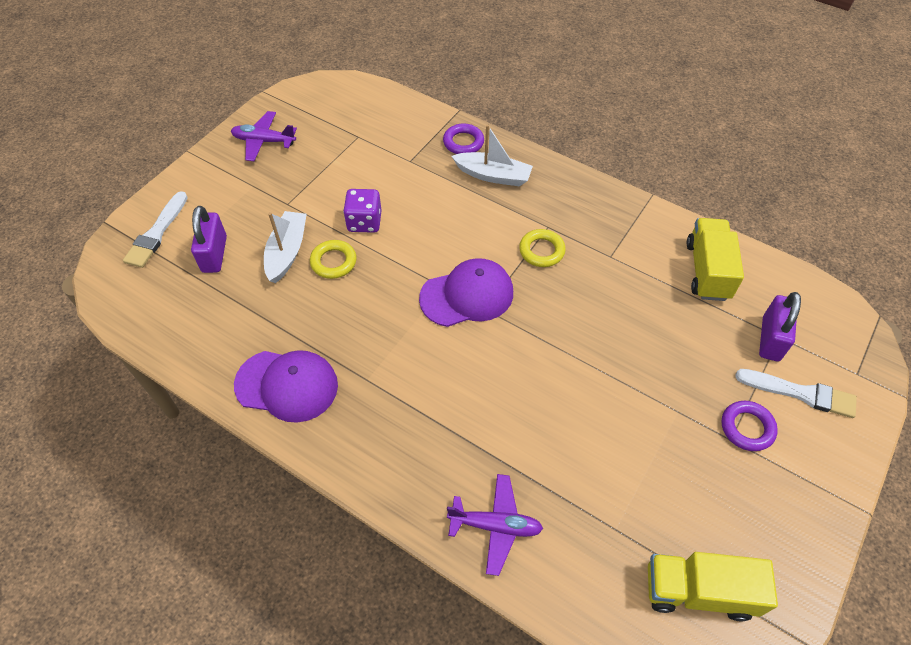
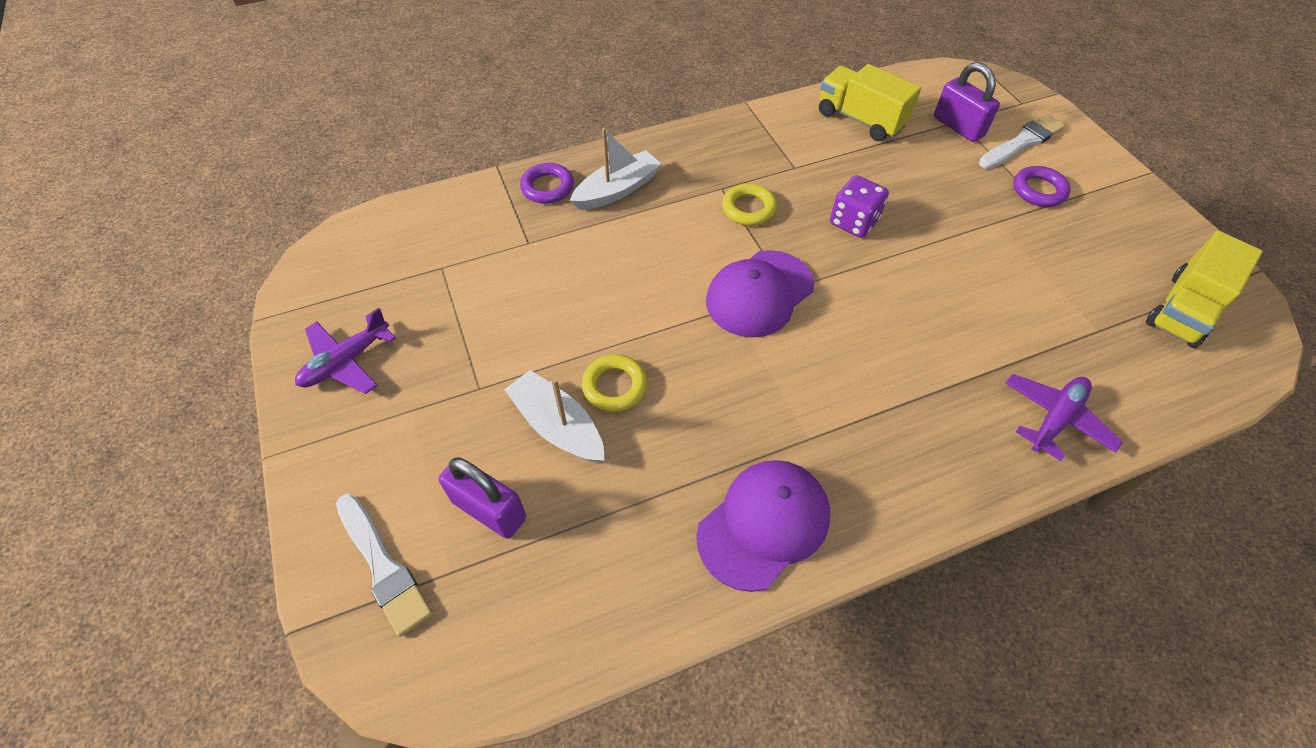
camera: 55 degrees left, 0 degrees up
(364, 222) = (580, 327): purple dice -> purple dice (853, 222)
(467, 295) = (759, 294): purple cap -> purple cap turned 150 degrees counterclockwise

